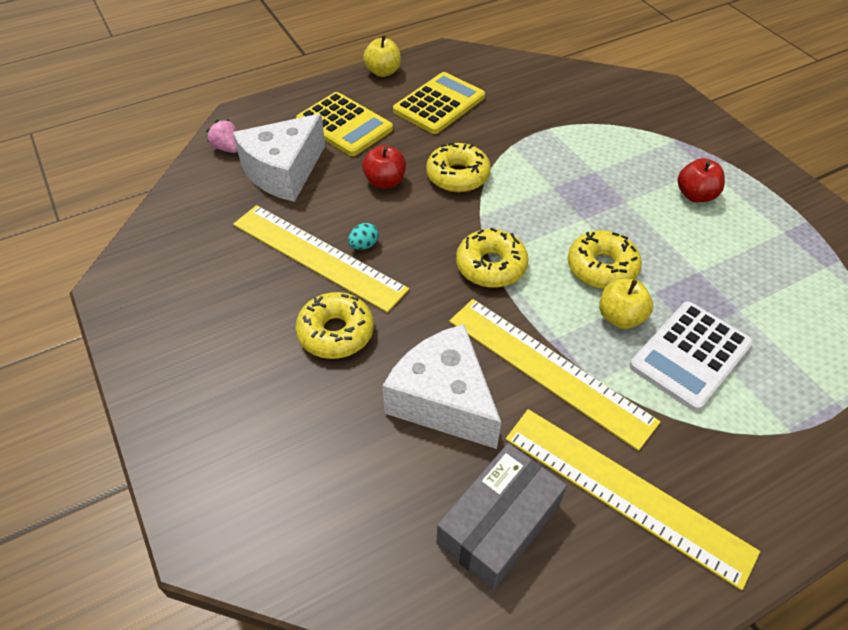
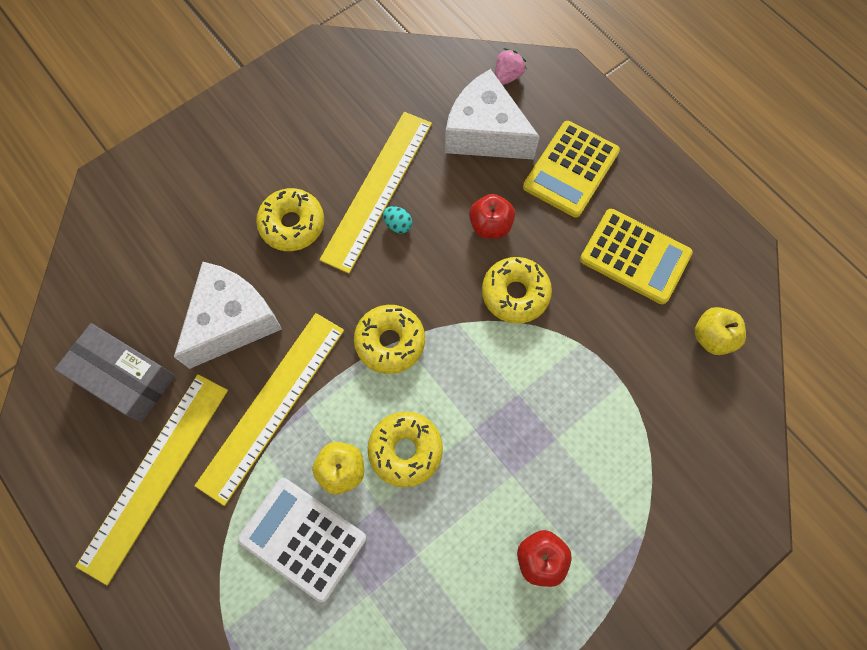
camera: 80 degrees right, 20 degrees up
(383, 72) = (679, 187): yellow apple -> yellow apple (712, 337)

